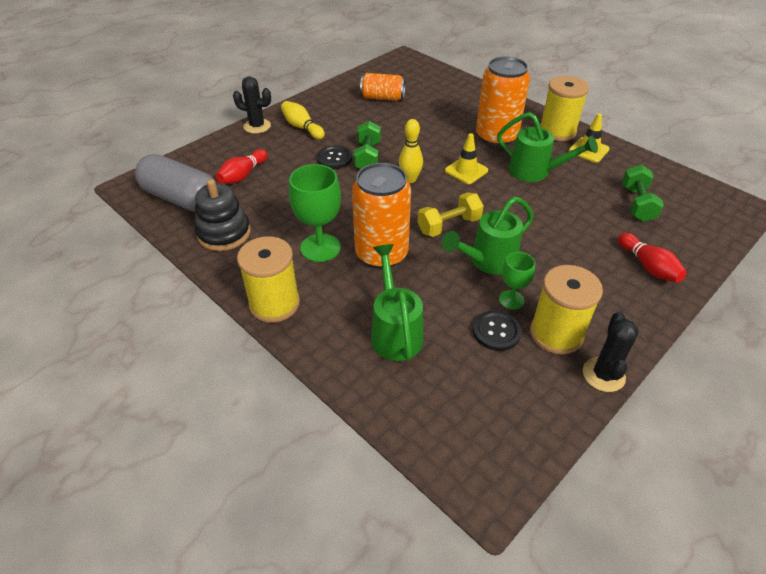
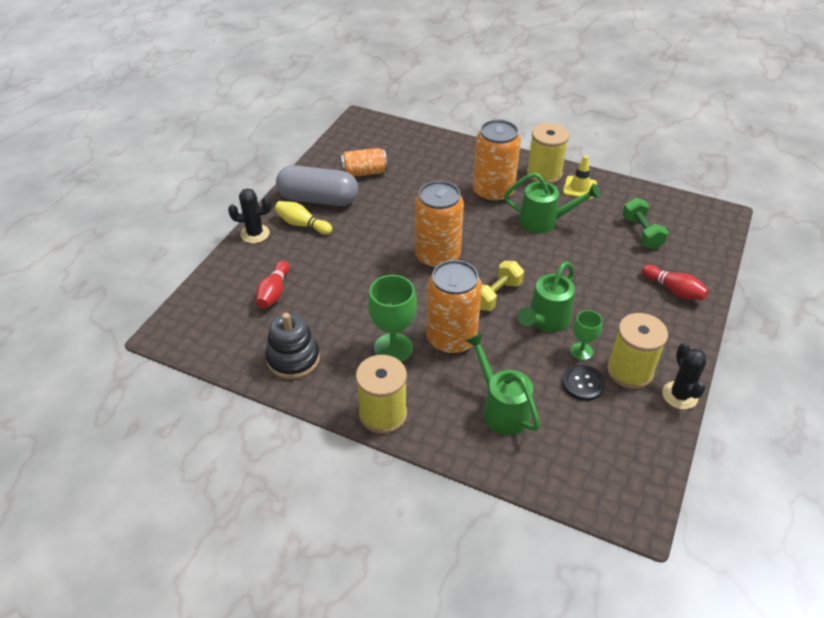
camera: 20 degrees left, 0 degrees up
(181, 199) = (227, 333): grey capsule -> grey capsule (318, 199)
(334, 158) = (354, 252): black button -> none
(368, 157) = (385, 242): green dumbbell -> none
(410, 179) = (437, 256): yellow bowling pin -> orange can
(466, 171) = (483, 235): yellow traffic cone -> none

